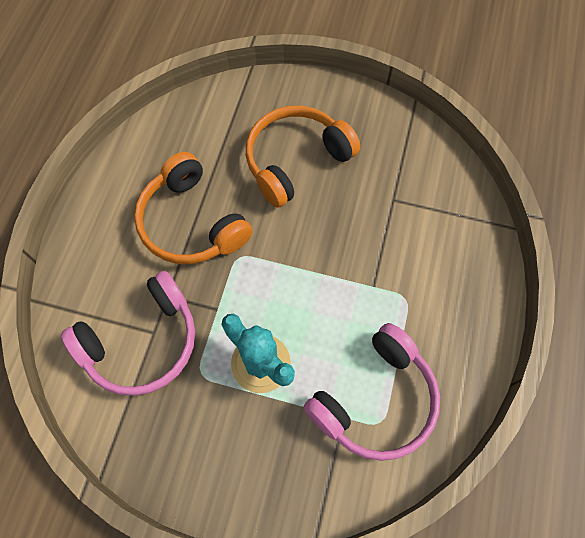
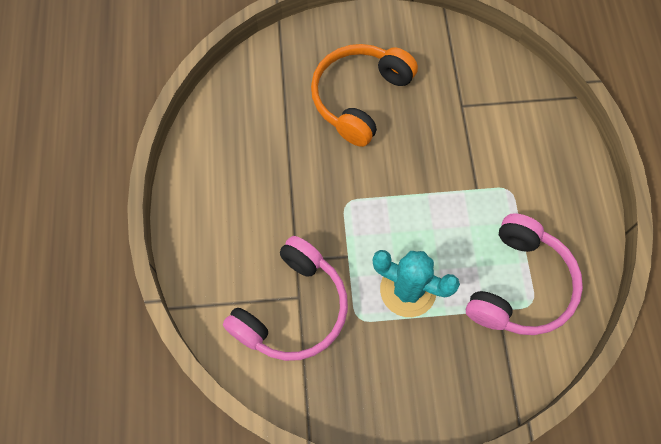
camera: 20 degrees left, 0 degrees up
(191, 223) = (288, 186): orange headphones -> none

